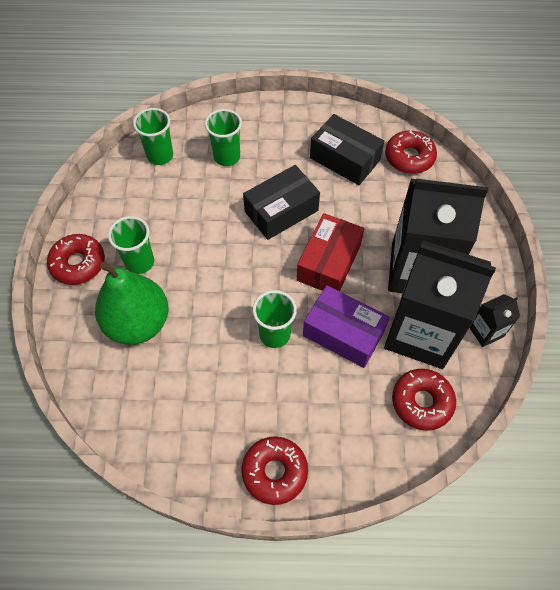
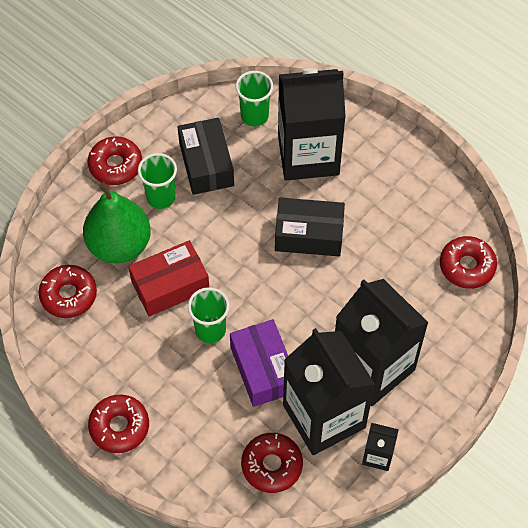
camera: 40 degrees right, 0 degrees up
(130, 396) = (69, 295): none -> red donut
(227, 157) = (308, 155): green cup -> black carton
(329, 262) = (306, 306): red box -> red box (170, 286)
(344, 159) = (407, 227): black box -> black box (206, 164)

